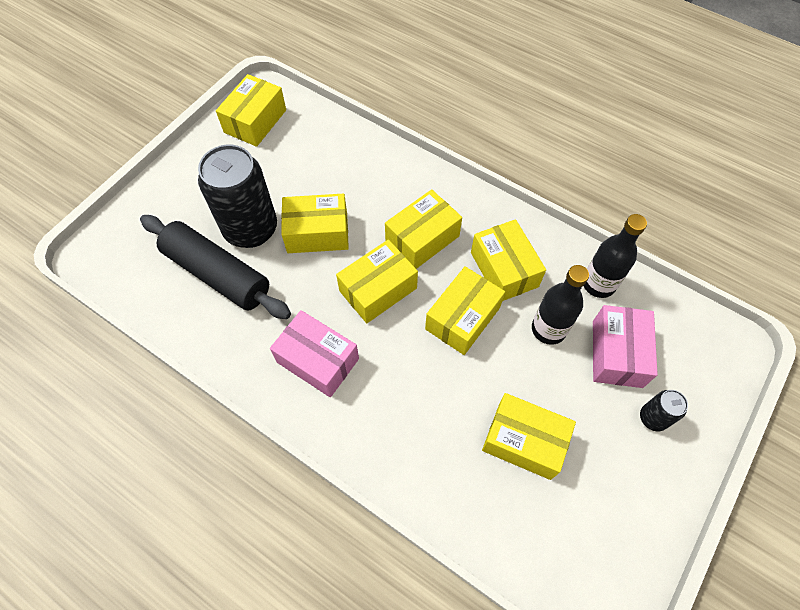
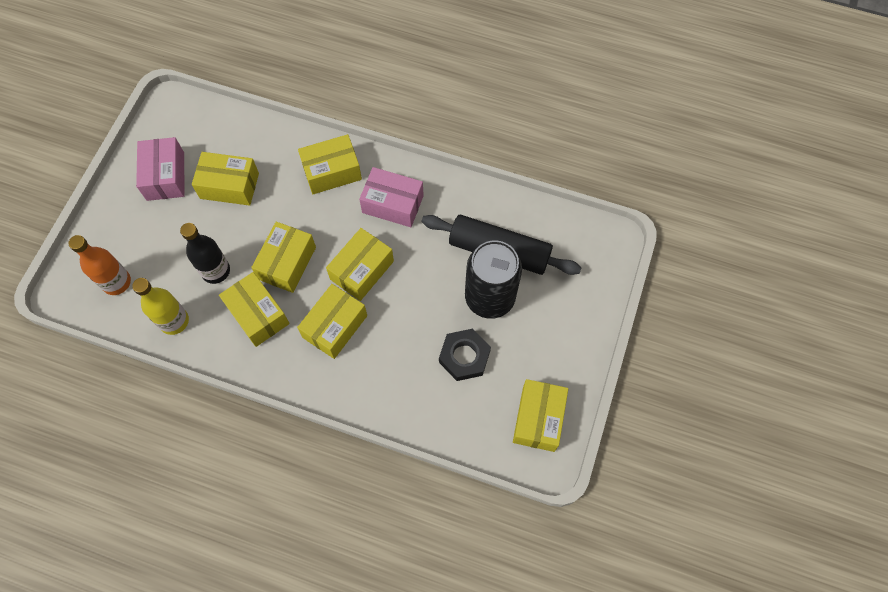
camera: 165 degrees right, 5 degrees up
(300, 183) = (464, 356): none -> black nut
(317, 233) = (429, 309): yellow box -> yellow box (332, 172)
(598, 284) = (174, 321): black bottle -> yellow bottle
(617, 353) = (160, 264): pink box -> pink box (165, 176)
(653, 418) = (135, 223): black can -> none
(669, 344) = (116, 282): none -> orange bottle

